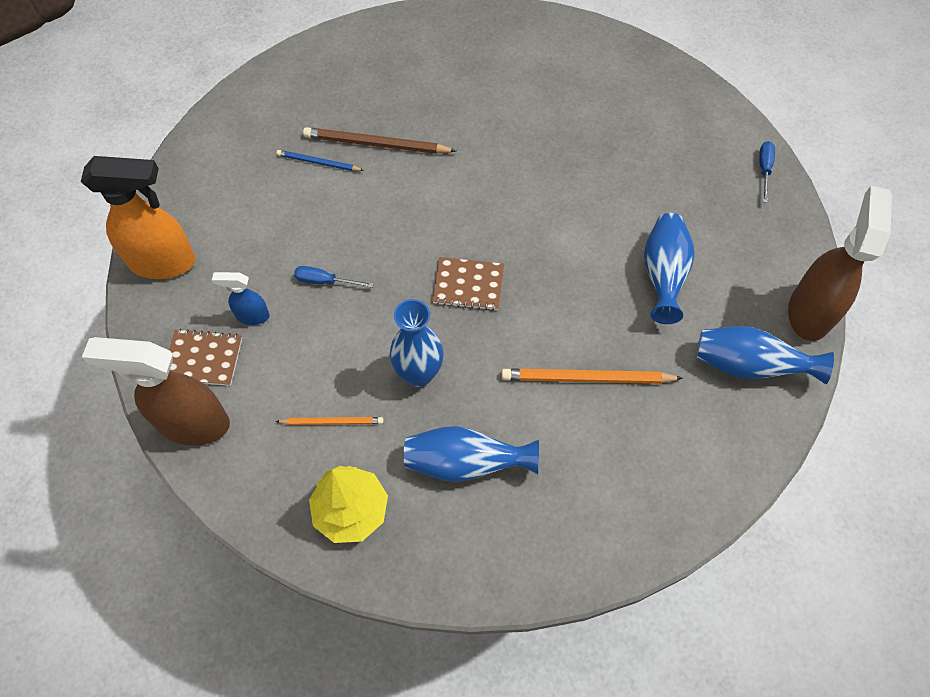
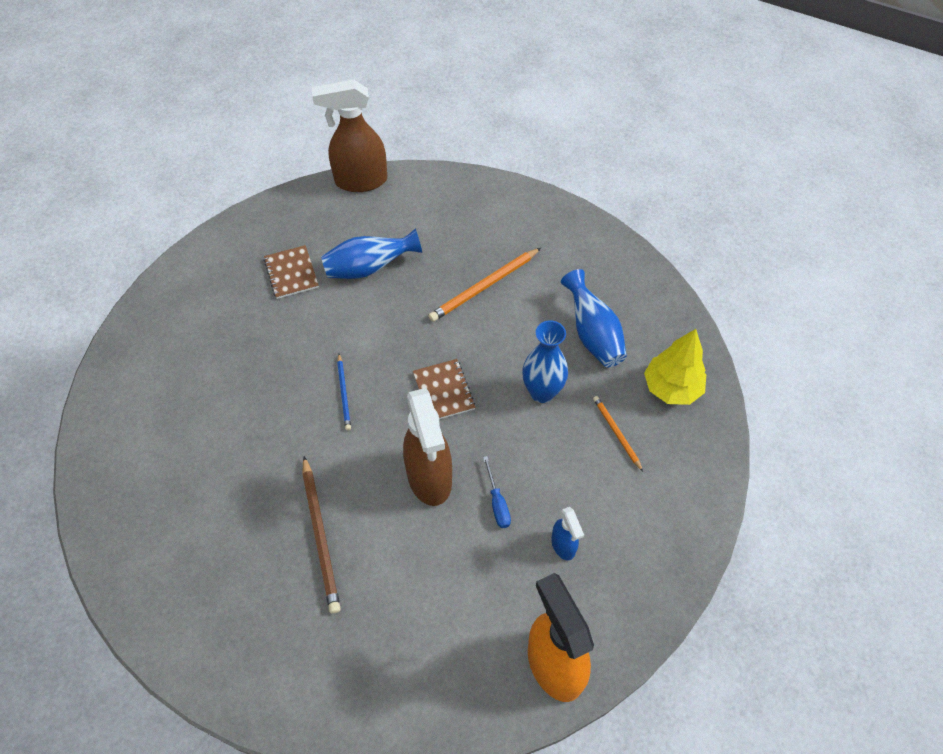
camera: 115 degrees left, 5 degrees down
(192, 423) = (683, 536): brown spray bottle -> brown spray bottle (429, 478)
(203, 359) = (625, 563): brown notebook -> brown notebook (291, 273)
(318, 163) = (366, 580): blue pencil -> blue pencil (344, 393)
(586, 378) = (484, 287): orange pencil -> orange pencil turned 75 degrees clockwise
(748, 366) = (423, 203): blue vase -> none
(764, 169) = (233, 233): blue screwdriver -> none

